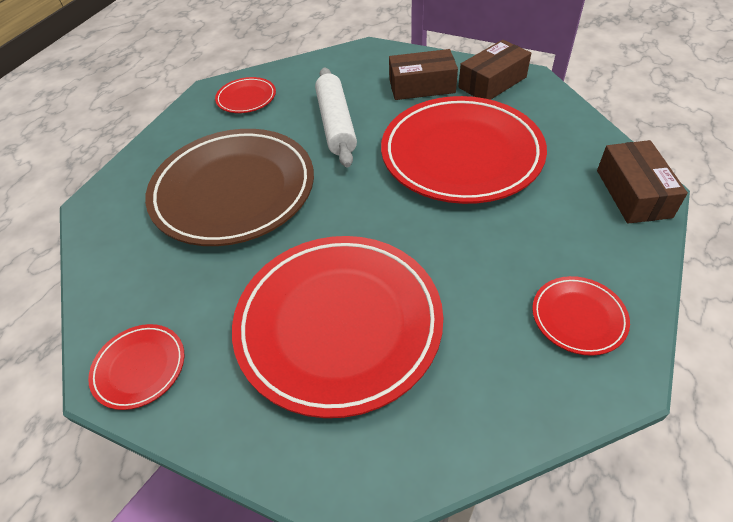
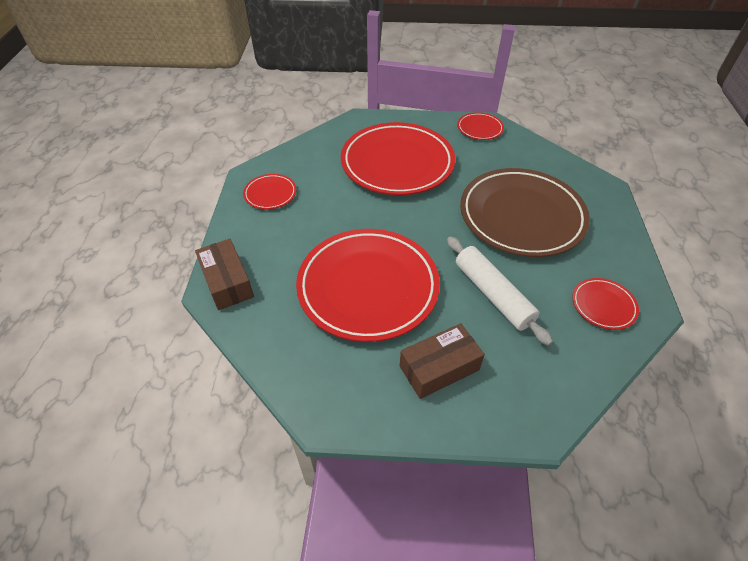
camera: 155 degrees right, 0 degrees up
(492, 82) = (364, 394): brown box -> none

